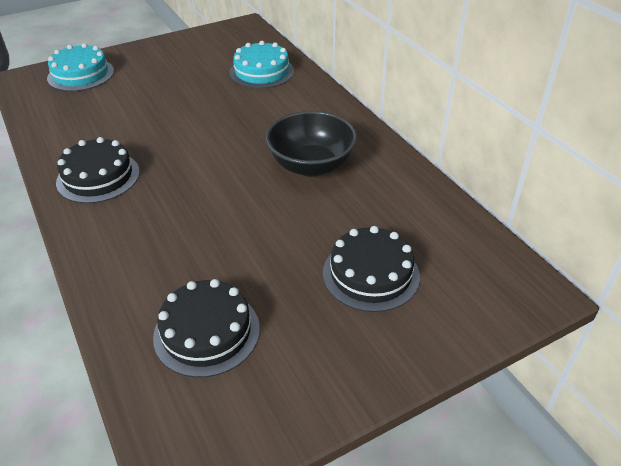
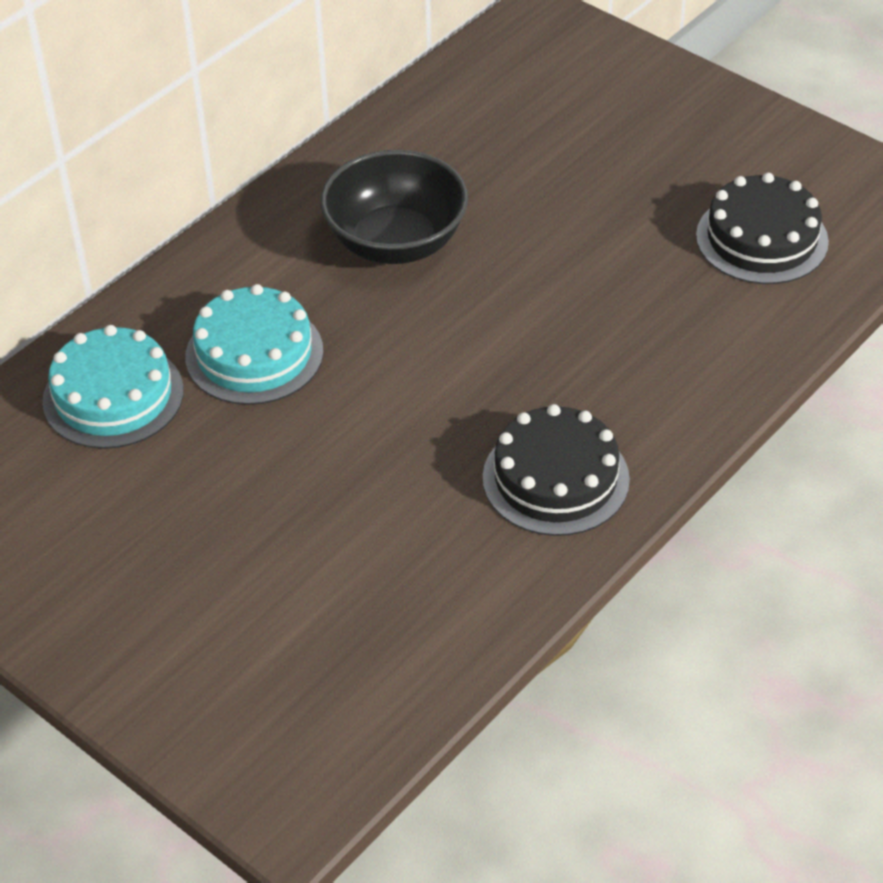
camera: 110 degrees left, 5 degrees up
(81, 74) = (231, 699): turquoise cake -> turquoise cake (254, 354)
(371, 274) = (588, 136): black cake -> none

